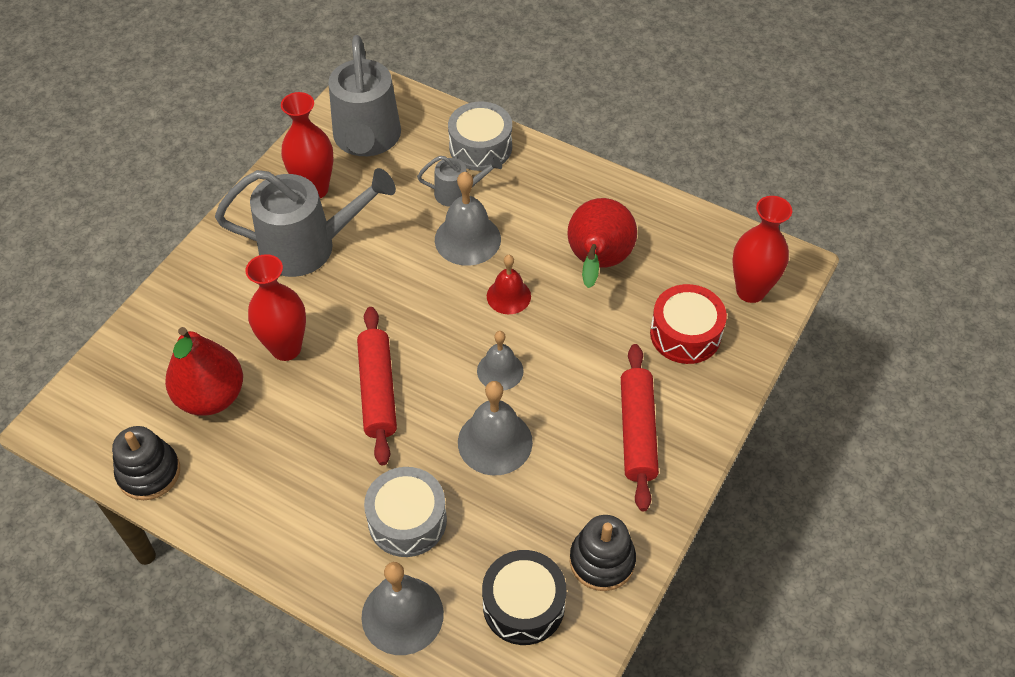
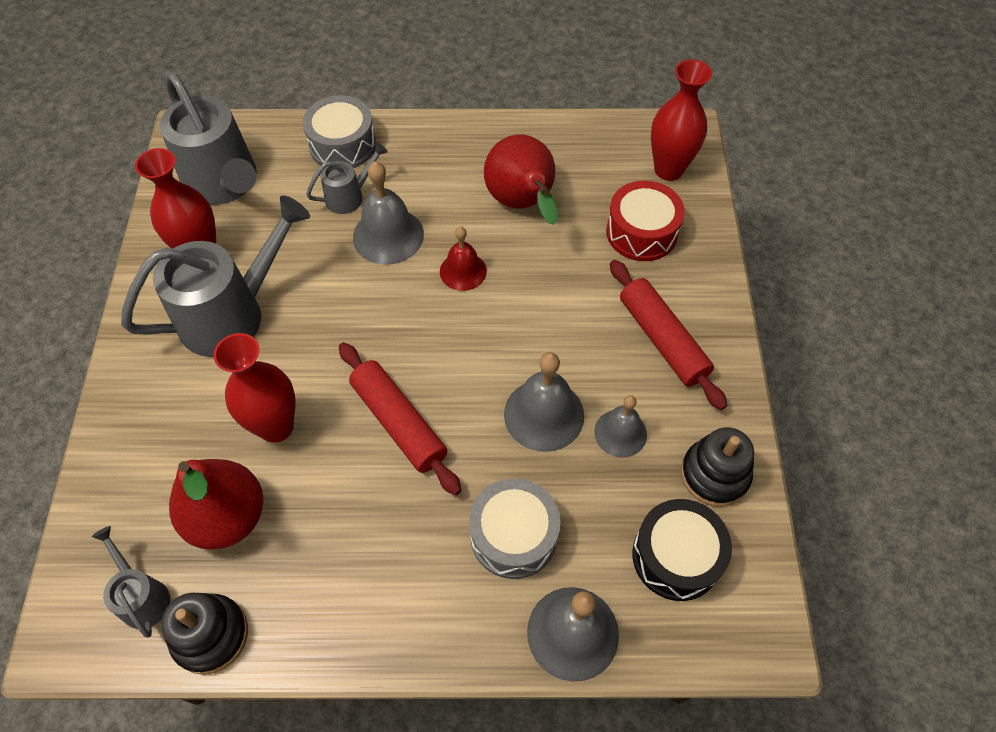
camera: 30 degrees left, 5 degrees up
(121, 421) = (142, 595): none -> grey watering can
(500, 370) = (502, 345): grey bell -> grey bell (620, 433)

